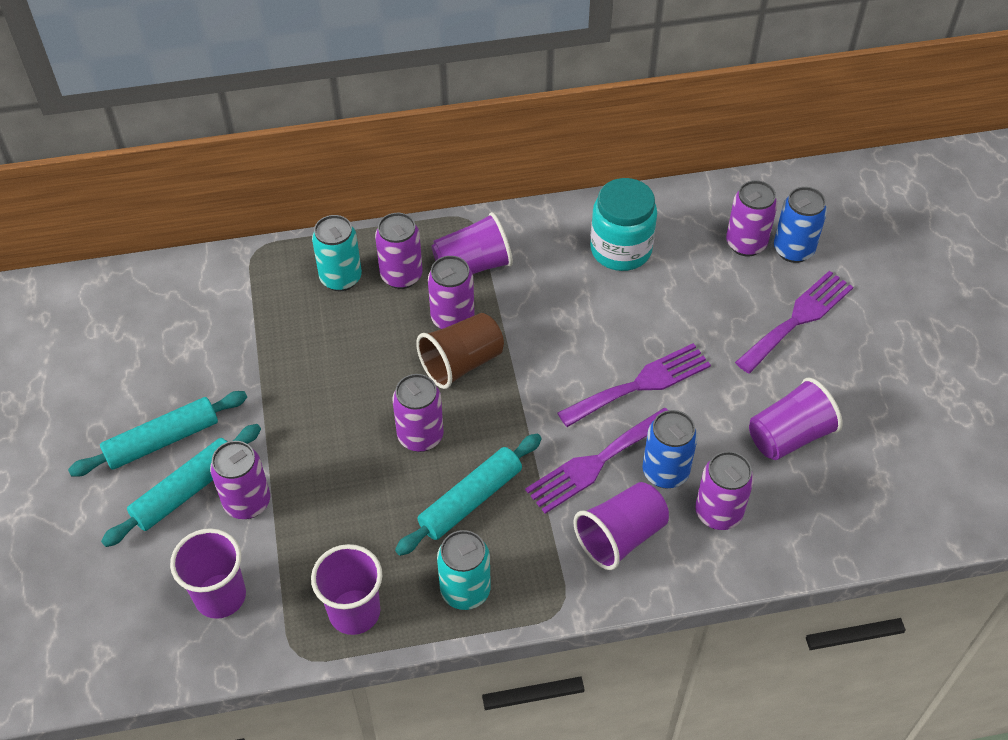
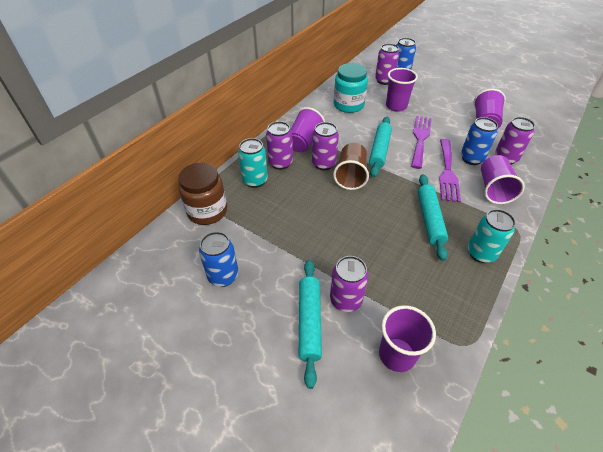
camera: 45 degrees left, 5 degrees down
(162, 440) = (263, 310): turquoise rolling pin -> turquoise rolling pin (379, 150)
(169, 371) = (223, 276): none -> blue can
(242, 279) = (207, 211): none -> brown jar
(354, 612) = (459, 302): purple cup -> purple cup (396, 106)
(420, 436) = (376, 212): purple can -> none
(798, 319) = (432, 90): purple fork -> none

